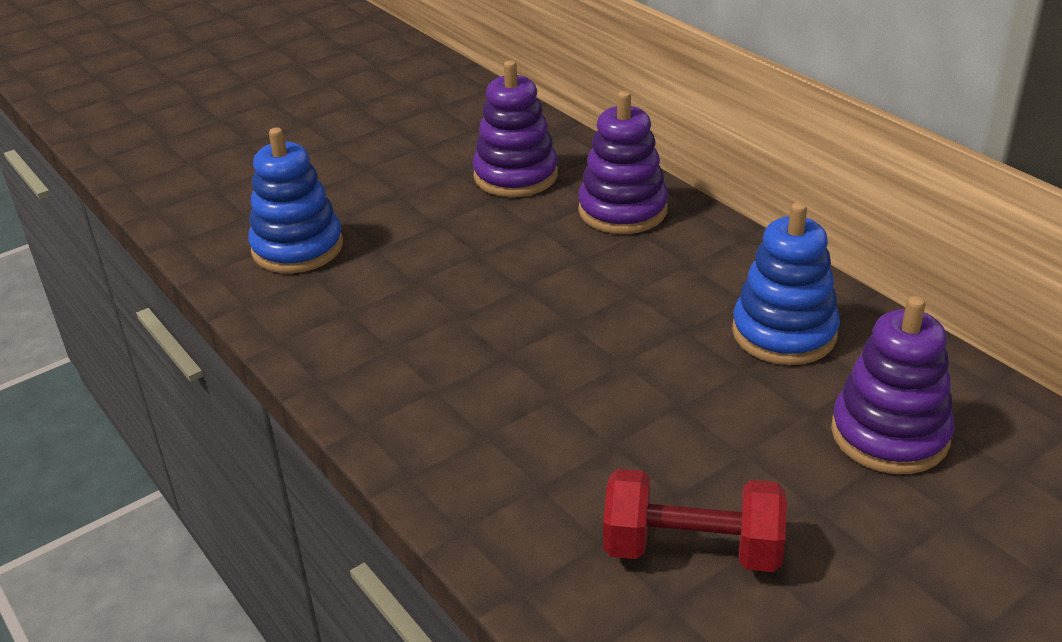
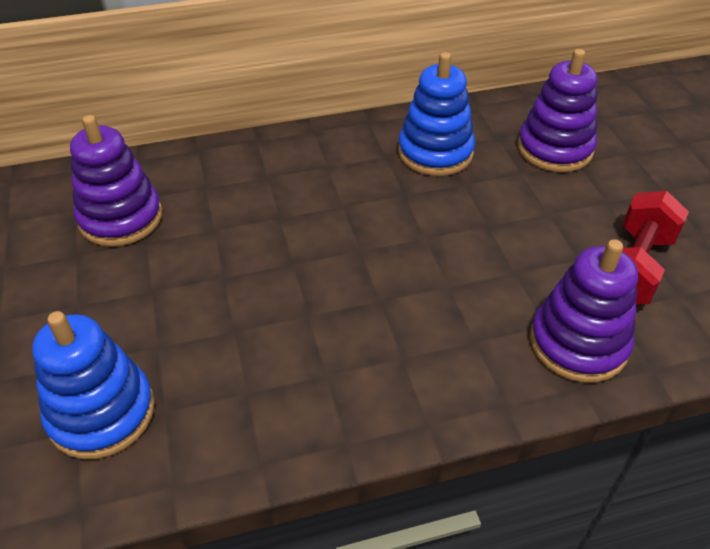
camera: 70 degrees left, 10 degrees up
(622, 210) = (230, 175): purple stacking toy -> purple stacking toy (578, 343)

